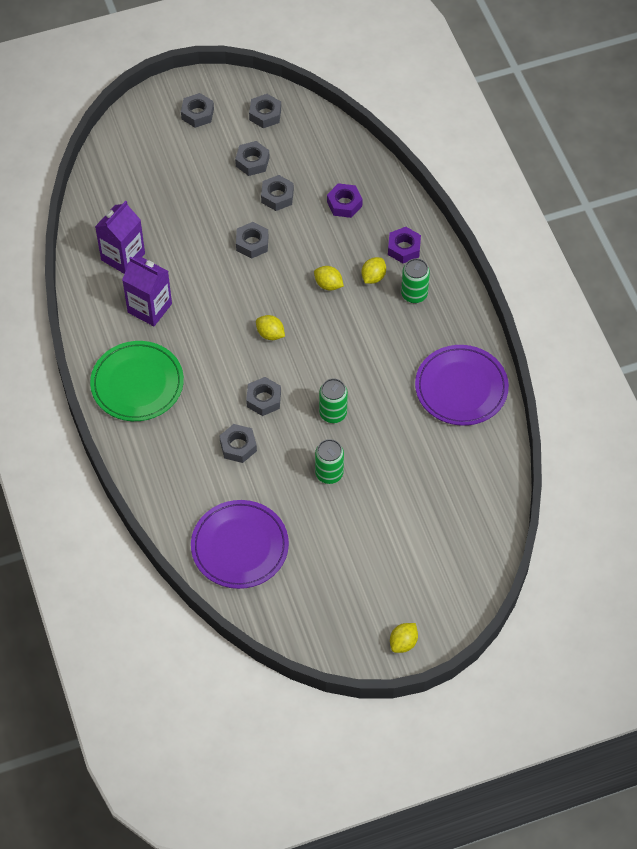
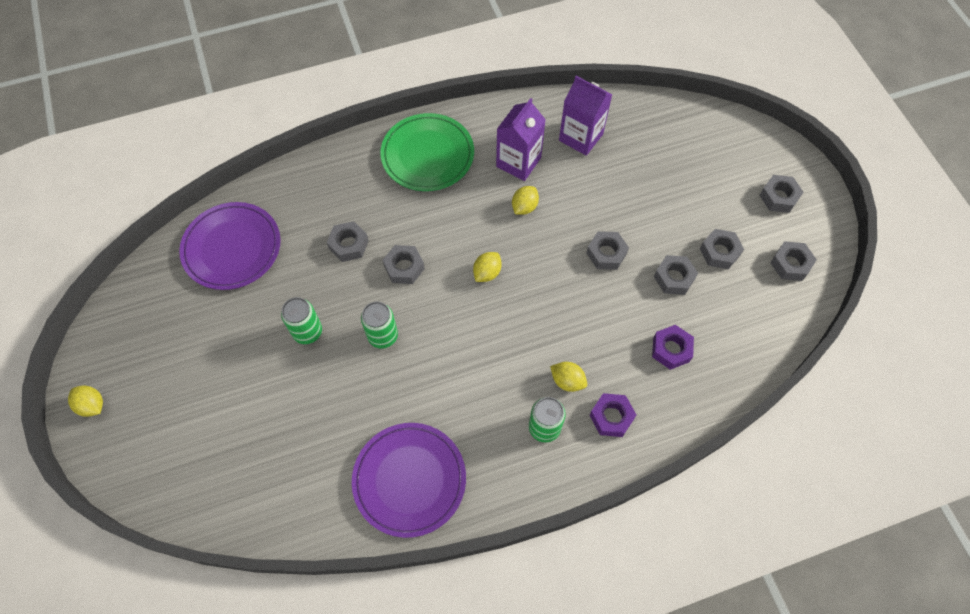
camera: 90 degrees right, 5 degrees up
(328, 284) = (554, 331): yellow lemon -> yellow lemon (524, 207)

